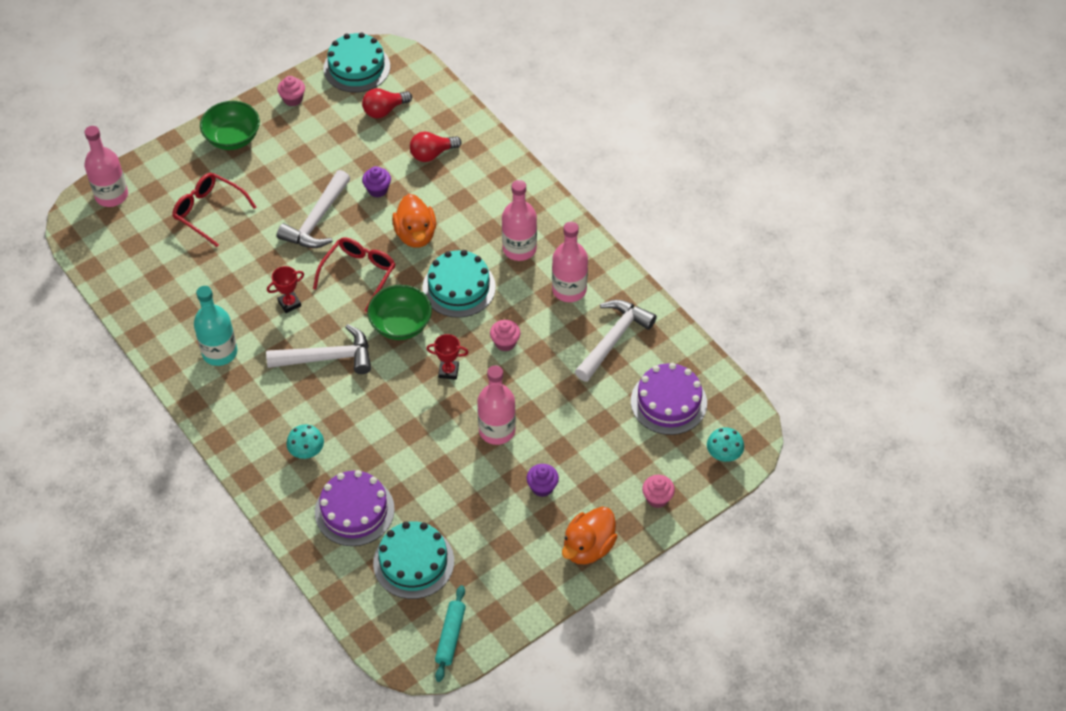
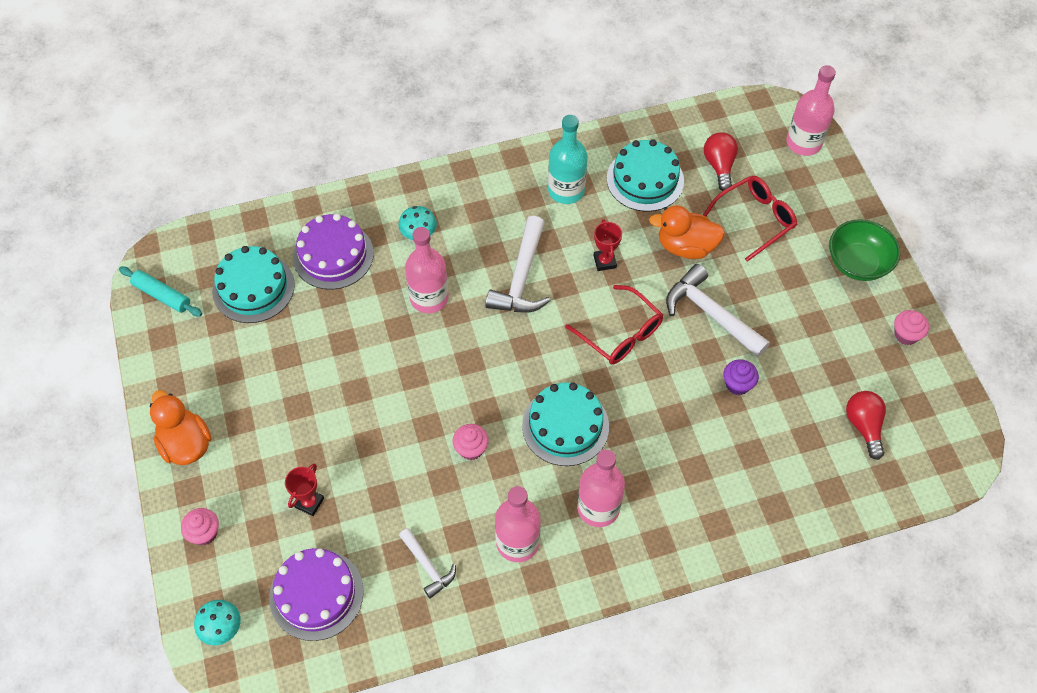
camera: 110 degrees right, 5 degrees up
(357, 67) = (945, 415): turquoise cake -> turquoise cake (645, 180)
(401, 325) = (536, 354): green bowl -> none
(416, 234) = (657, 404): orange duck -> orange duck (685, 247)
(432, 154) = (777, 458): red light bulb -> red light bulb (719, 166)
(448, 371) = (457, 382): red trophy -> red trophy (309, 502)
(497, 430) = (363, 404): pink bottle -> pink bottle (429, 298)
(542, 487) = (275, 425): purple cupcake -> none
(614, 339) = (428, 566): white hammer -> white hammer, size x0.58

